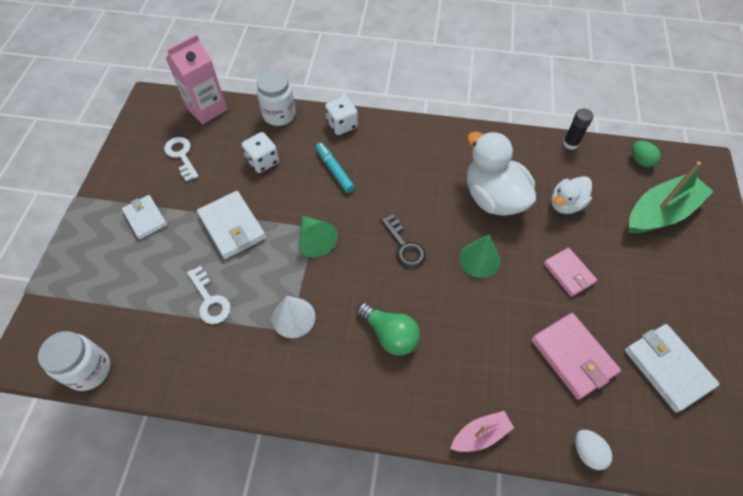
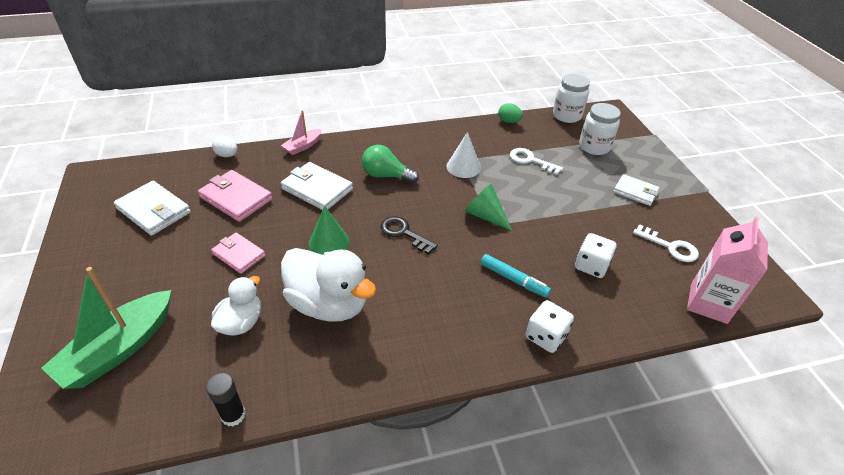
camera: 155 degrees right, 15 degrees down
(232, 226) = (562, 206): white wallet -> white wallet (317, 189)
(279, 115) = (626, 324): white jar -> white jar (594, 147)
(640, 161) = (127, 421): green egg -> green egg (508, 121)

